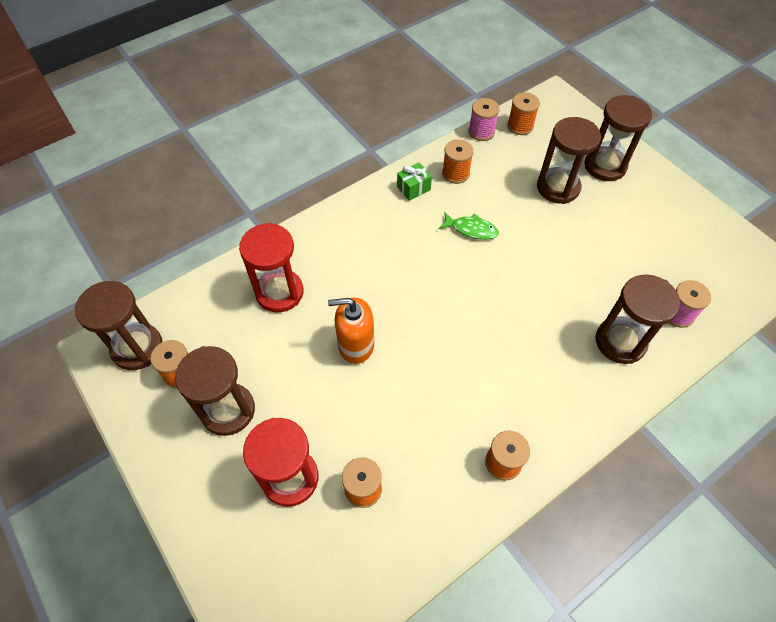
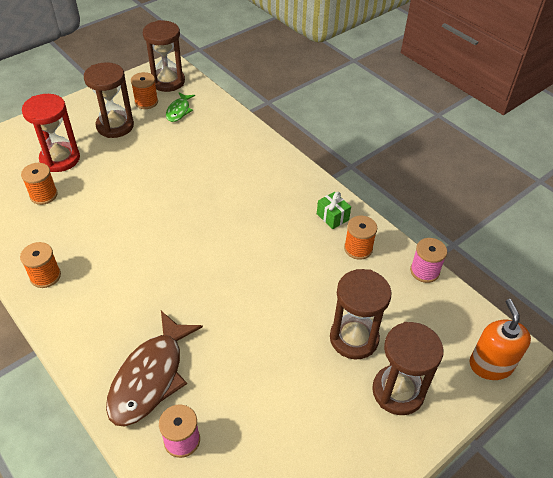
camera: 85 degrees right, 10 degrees down
(279, 292) = (212, 141): red hourglass -> none
(356, 345) = (162, 186): orange soap dispenser -> orange soap dispenser (490, 365)
(471, 229) = (286, 260): green fish -> green fish (179, 111)
(520, 126) = (444, 307): orange spool -> none
(620, 342) = (150, 377): brown hourglass -> brown fish

